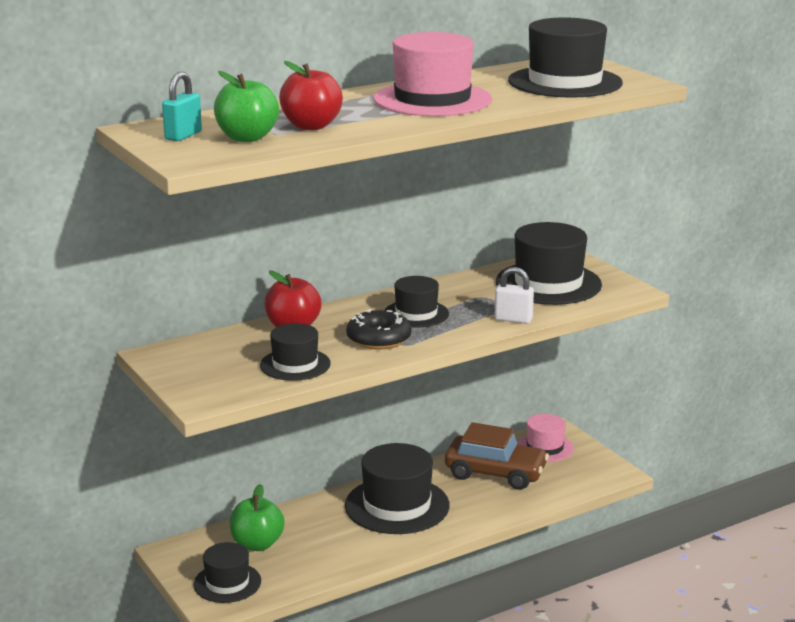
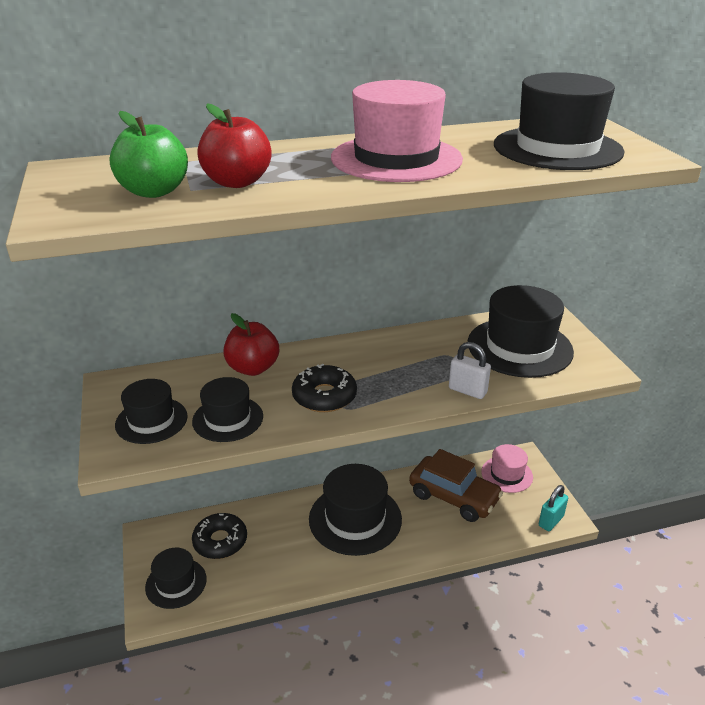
camera: 15 degrees right, 10 degrees up
(183, 136) = (93, 182): turquoise padlock -> turquoise padlock (551, 521)
(257, 544) = (220, 541): green apple -> black donut
(416, 314) = (375, 368): black hat -> black hat (151, 420)

